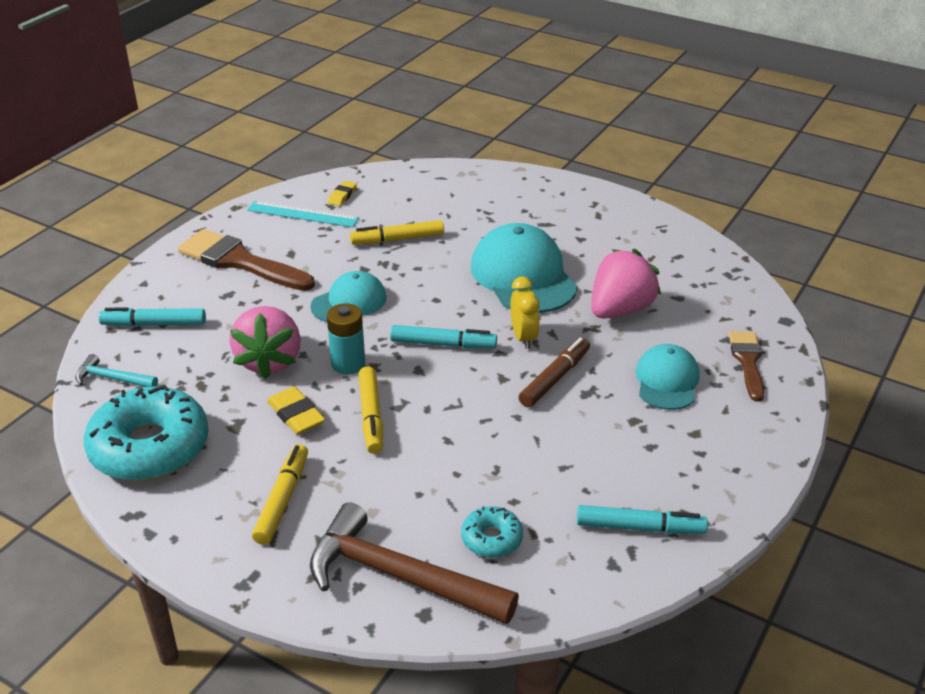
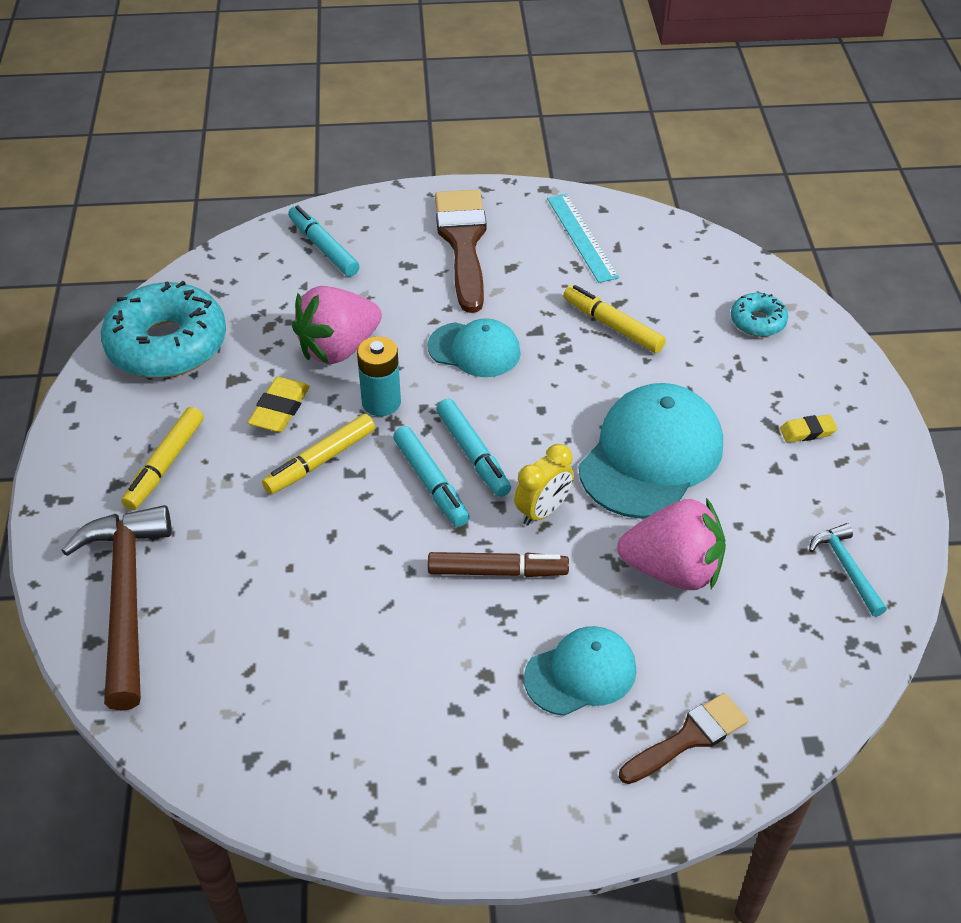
camera: 55 degrees right, 10 degrees up
(112, 379) = (232, 269): turquoise hammer -> turquoise hammer (846, 568)
(282, 500) = (165, 465): yellow marker -> yellow marker turned 135 degrees clockwise
(342, 196) = (643, 245): yellow eraser -> yellow eraser (807, 432)
(491, 538) = (219, 641): turquoise donut -> turquoise donut (757, 321)
(640, 527) = (319, 758): turquoise marker -> turquoise marker (431, 482)

